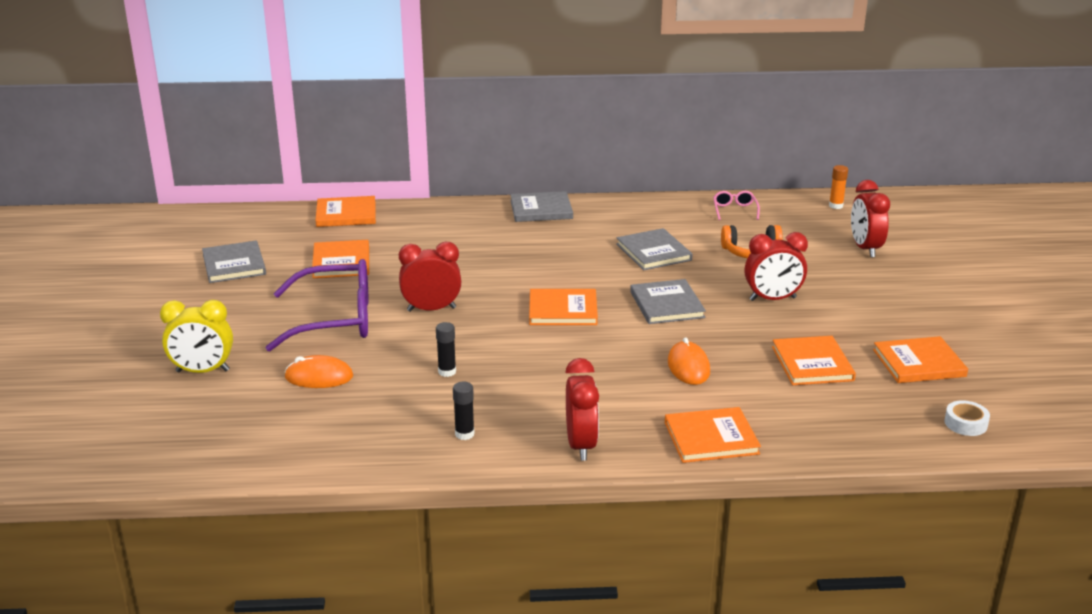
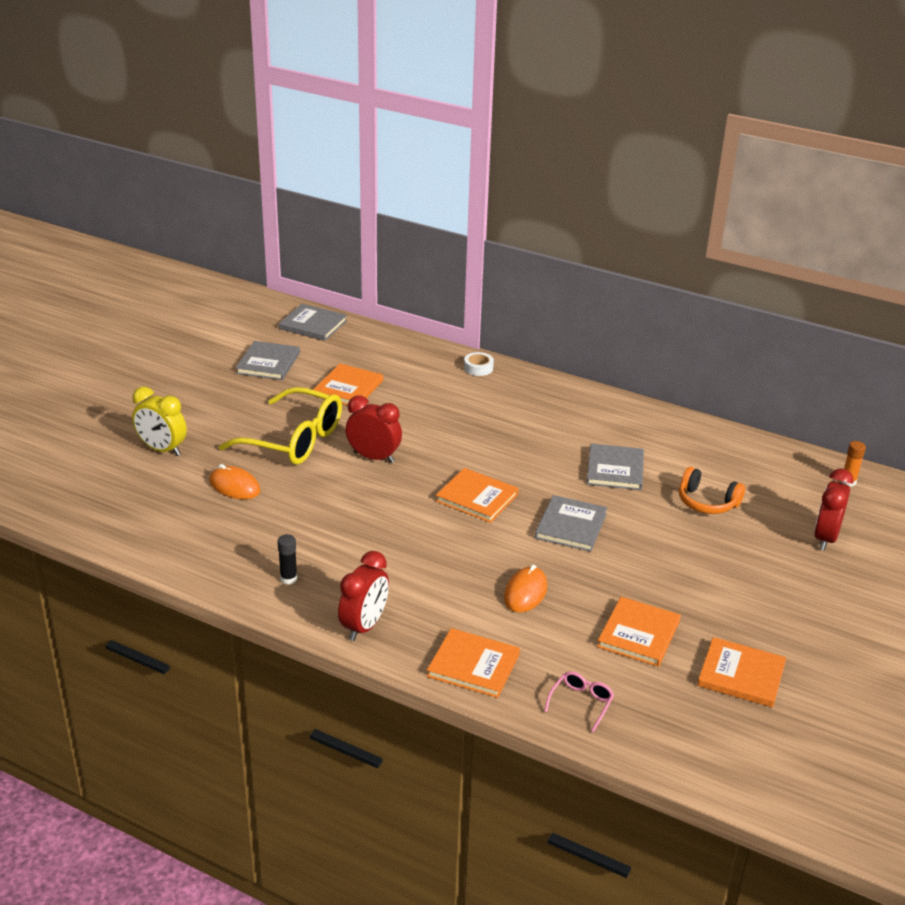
camera: 30 degrees right, 5 degrees up
(336, 319) = (294, 440): purple glasses -> yellow glasses
(346, 214) = (395, 344): orange book -> none
(447, 372) = (329, 519): black glue stick -> none
(541, 209) = (560, 392): grey book -> grey book (313, 325)
(734, 210) = (739, 452): pink glasses -> pink glasses (581, 703)
(772, 299) = (673, 556): red clock -> none
(965, 423) = (716, 752): white tape -> white tape (478, 368)

